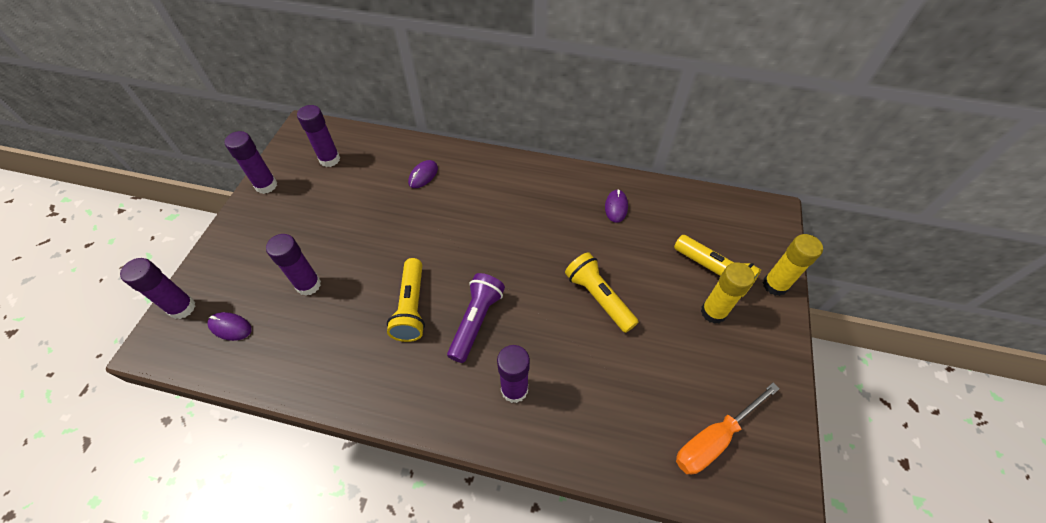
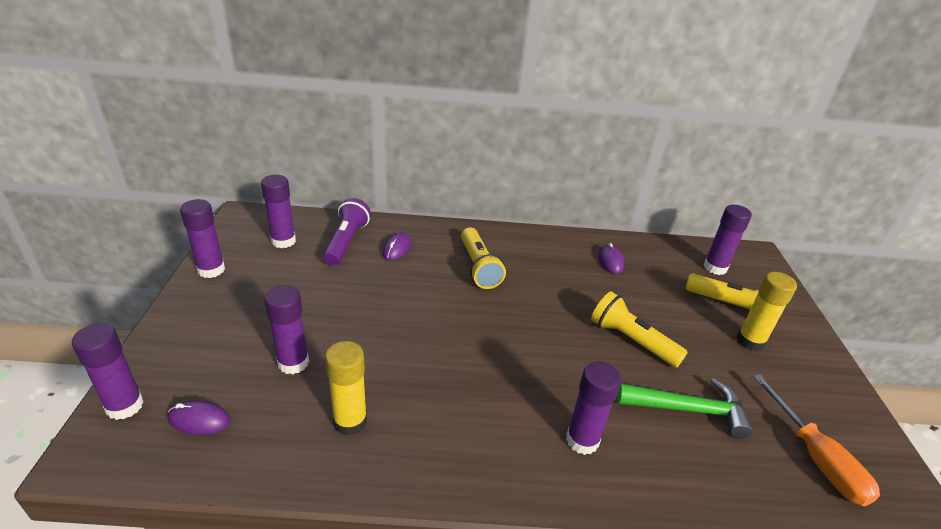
camera: 15 degrees left, 20 degrees down
(411, 307) = (429, 372): yellow flashlight -> yellow flashlight (478, 267)
(476, 321) = (510, 377): purple flashlight -> purple flashlight (346, 242)
(619, 374) = (688, 409): none -> green hammer
(714, 439) = (816, 458): orange screwdriver -> orange screwdriver turned 60 degrees counterclockwise
(719, 224) = (715, 268): none -> purple glue stick
(775, 285) = (793, 312): yellow glue stick -> yellow glue stick (350, 421)

